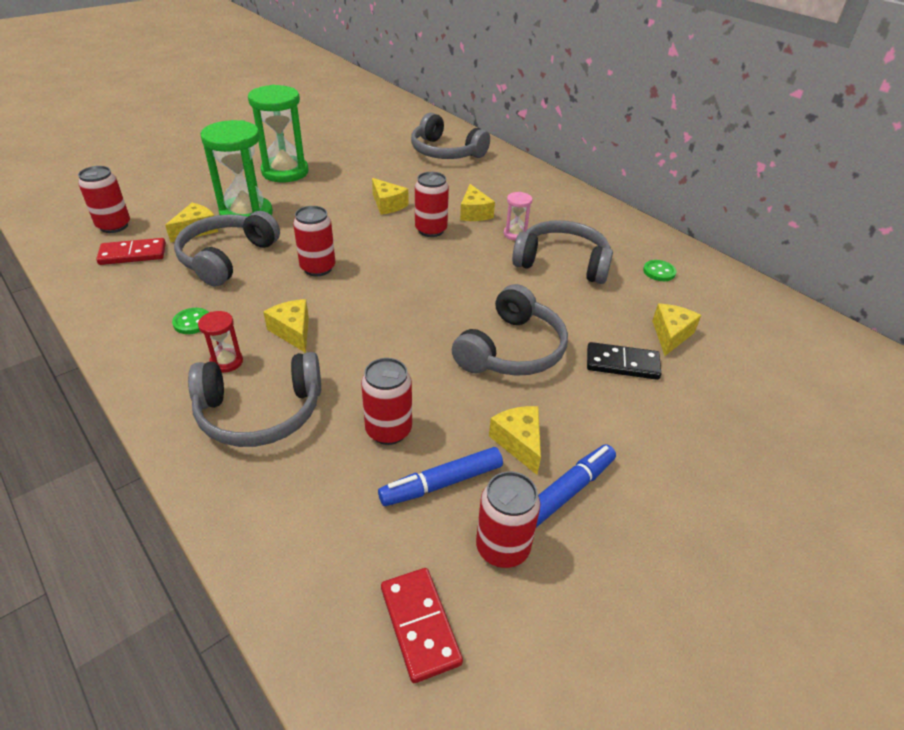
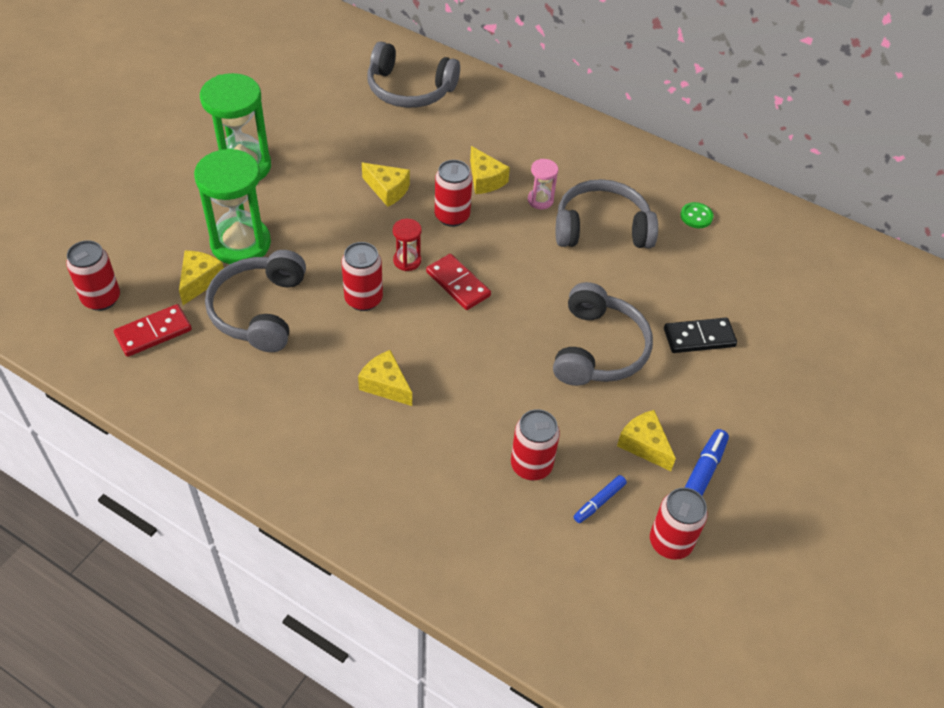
camera: 20 degrees left, 10 degrees up
(192, 322) = (279, 402): green button -> none
(226, 362) = (344, 437): red hourglass -> red hourglass (407, 261)
(260, 412) = (409, 481): grey headphones -> none
(420, 625) = (637, 620): red domino -> red domino (458, 284)
(441, 483) = (599, 502): blue marker -> blue marker, size x0.61
(670, 335) = (730, 293): yellow cheese -> none

